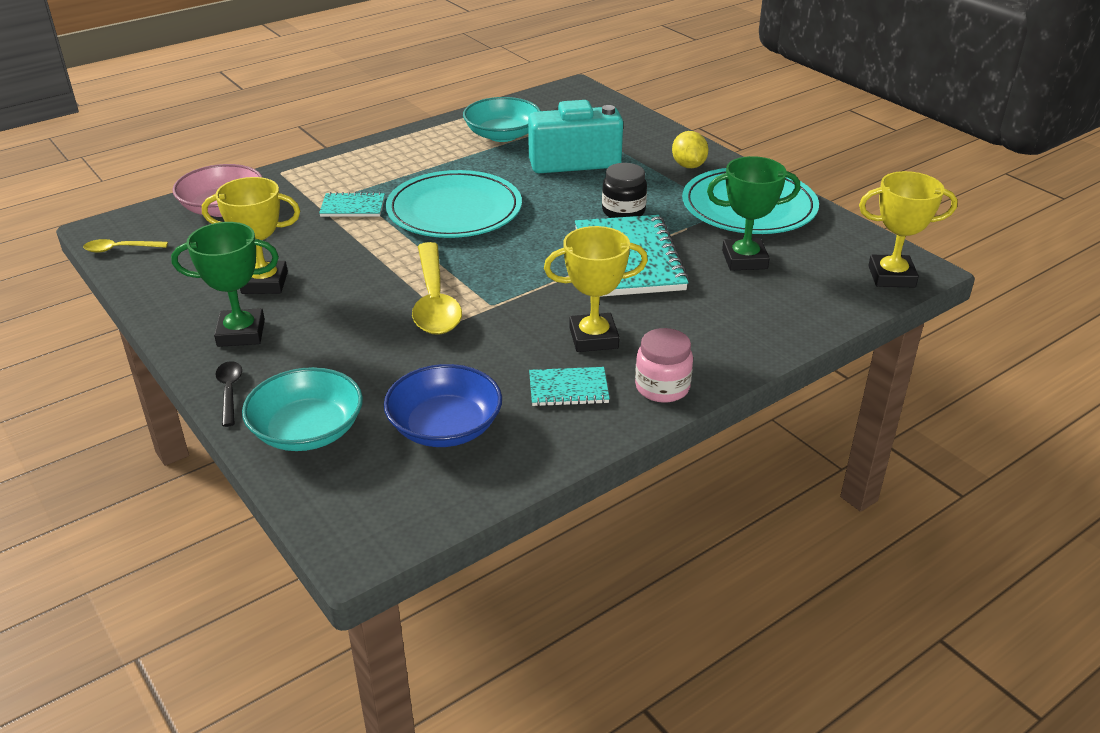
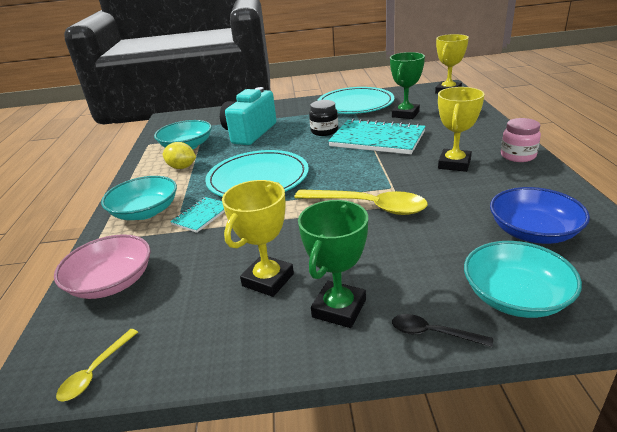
camera: 55 degrees left, 5 degrees down
(341, 173) = (145, 212): none -> turquoise bowl
(568, 389) = (506, 181): turquoise notebook -> none
(688, 166) = (297, 108): yellow lemon -> yellow lemon (182, 167)

